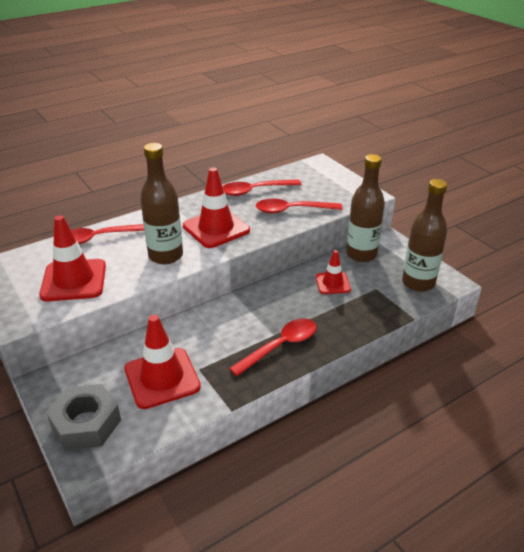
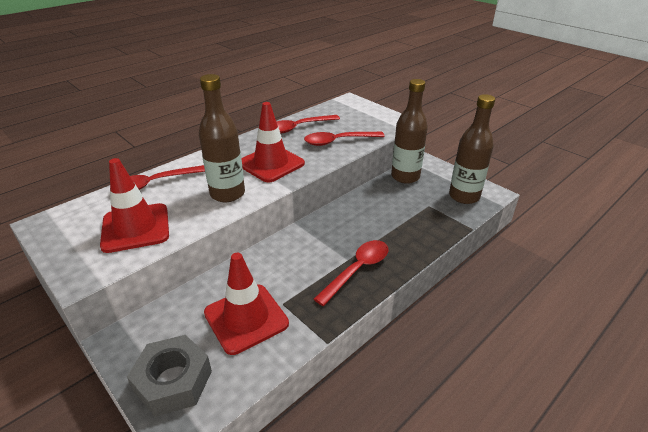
camera: 10 degrees left, 0 degrees up
(332, 283) = (388, 205): red traffic cone -> none

